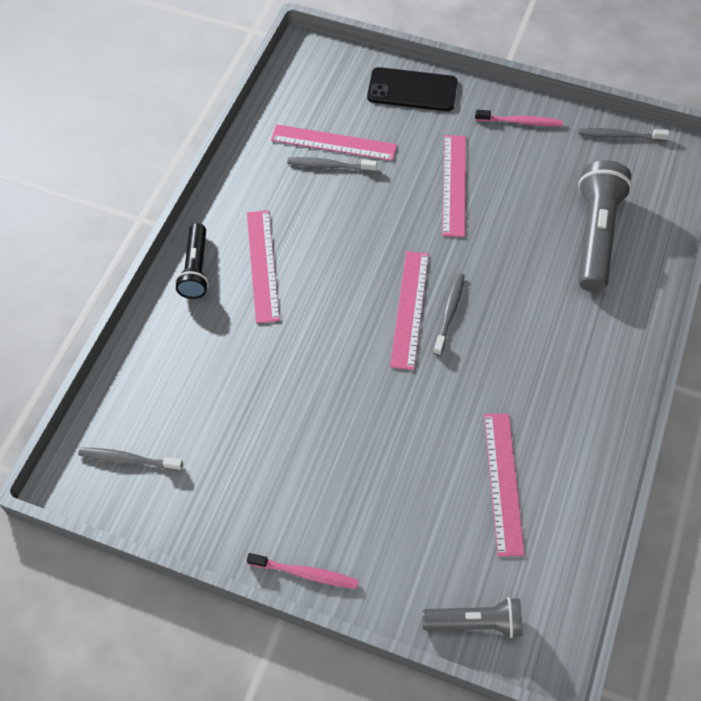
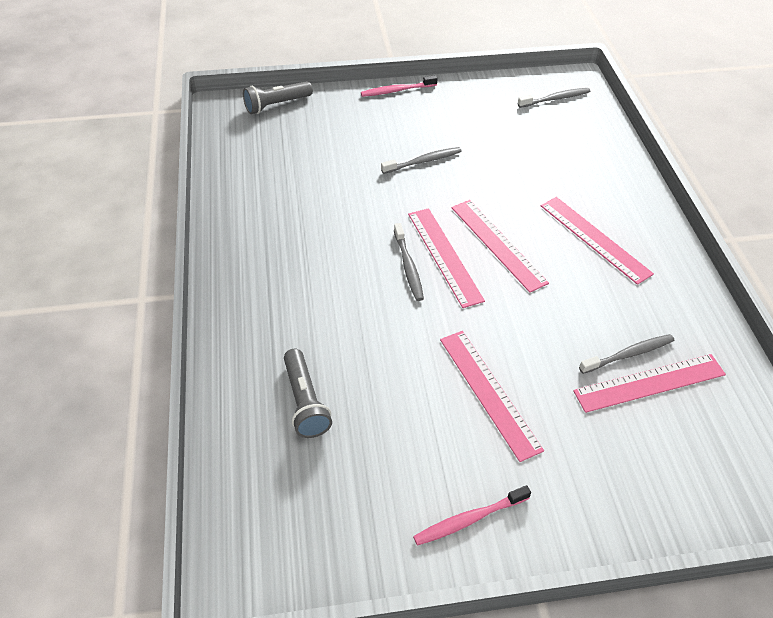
camera: 150 degrees right, 10 degrees down
(196, 269) = (642, 214): black flashlight -> none
(412, 90) = (631, 501): black phone -> none
(503, 482) = (295, 173): pink ruler -> pink ruler (497, 244)
(595, 235) = (305, 402): grey flashlight -> grey flashlight, size x0.61
(619, 136) = (330, 563): grey toothbrush -> grey toothbrush (423, 161)

